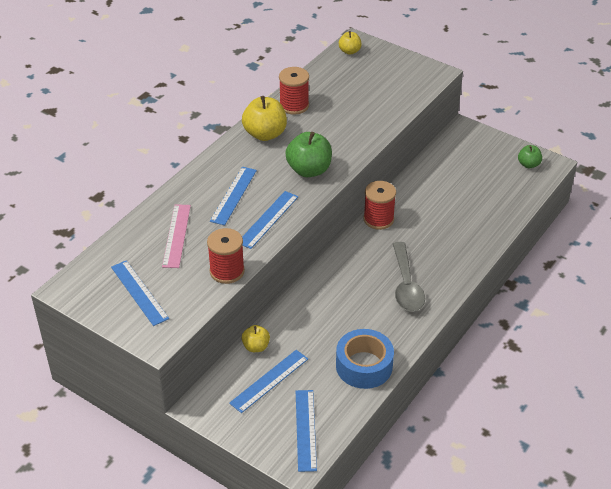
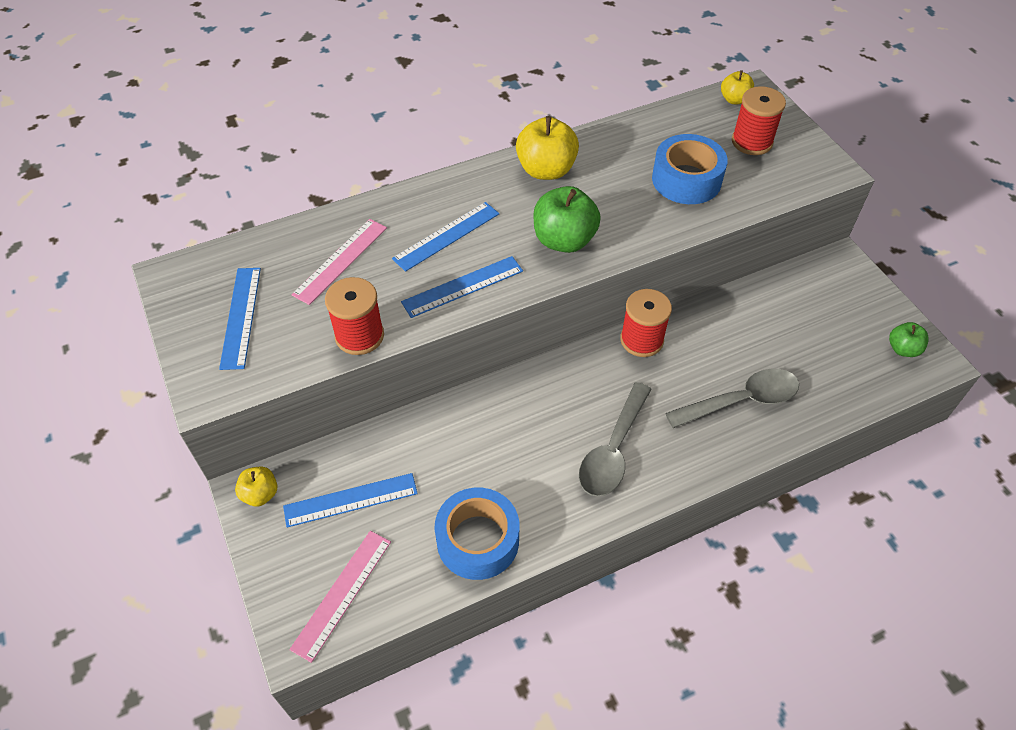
camera: 30 degrees right, 10 degrees up
(256, 347) = (369, 445): yellow apple -> yellow apple (260, 494)
(294, 105) = (610, 146): red spool -> red spool (752, 142)
(306, 430) = (342, 594): blue ruler -> pink ruler
(356, 109) = (686, 180): none -> blue tape
(459, 228) = (741, 400): none -> grey spoon

